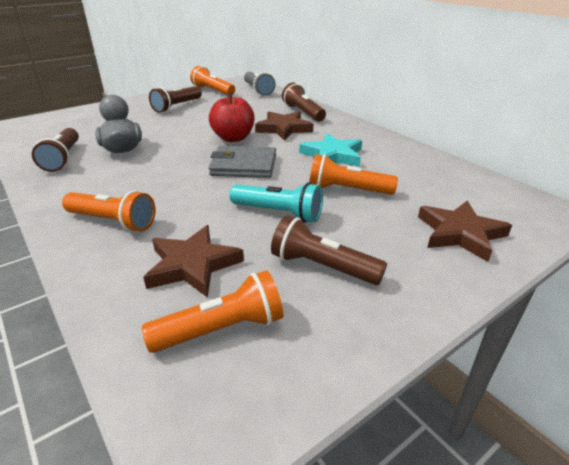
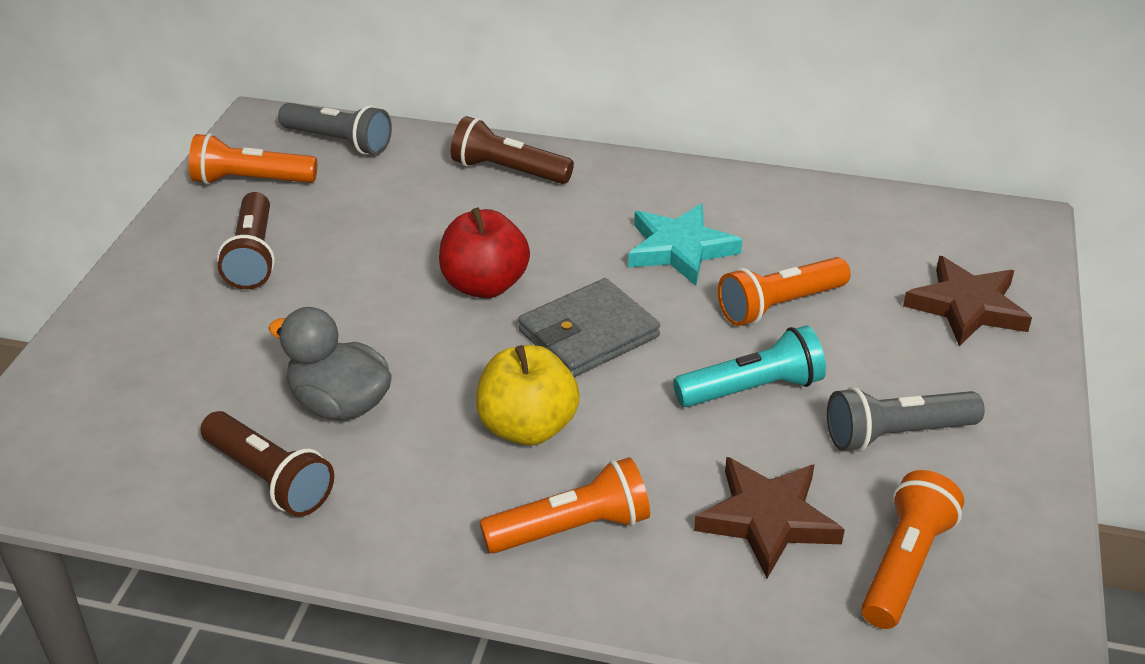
camera: 40 degrees left, 5 degrees up
(164, 183) = (527, 427): none -> yellow apple
(284, 128) = (532, 224): brown star -> none
(322, 266) = (896, 434): brown flashlight -> grey flashlight

